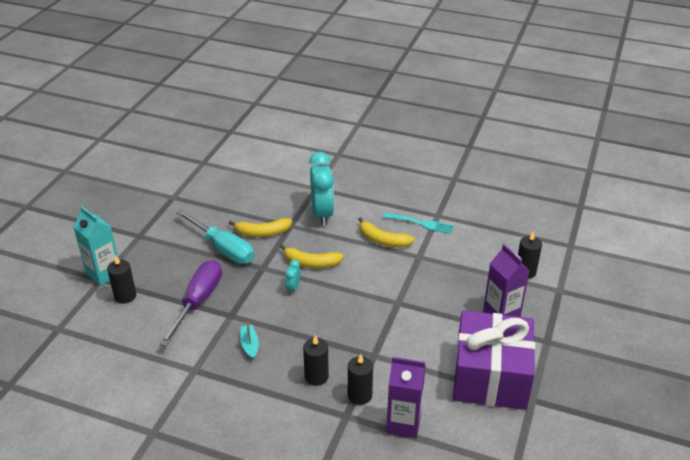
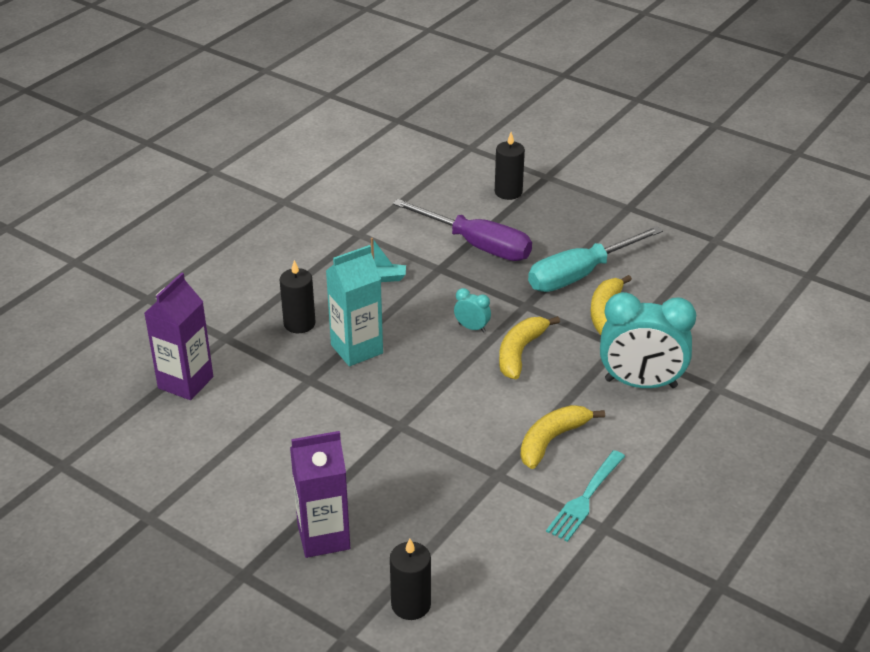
camera: 105 degrees right, 0 degrees up
(104, 274) = (557, 178): turquoise carton -> turquoise carton (357, 349)
(359, 395) = (250, 354): black candle -> none
(490, 376) = (211, 485): purple gift -> none

